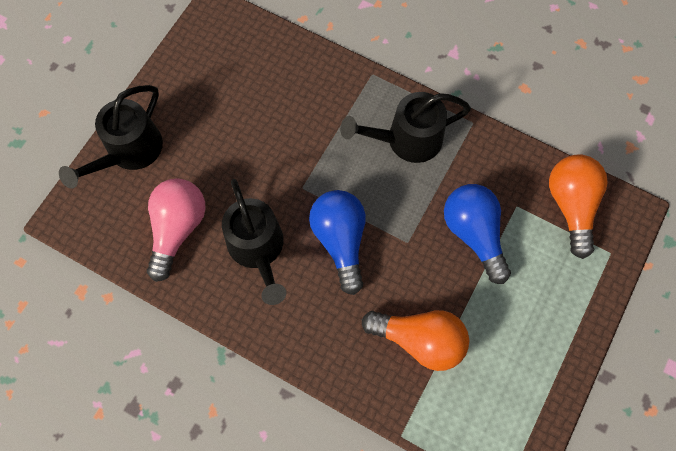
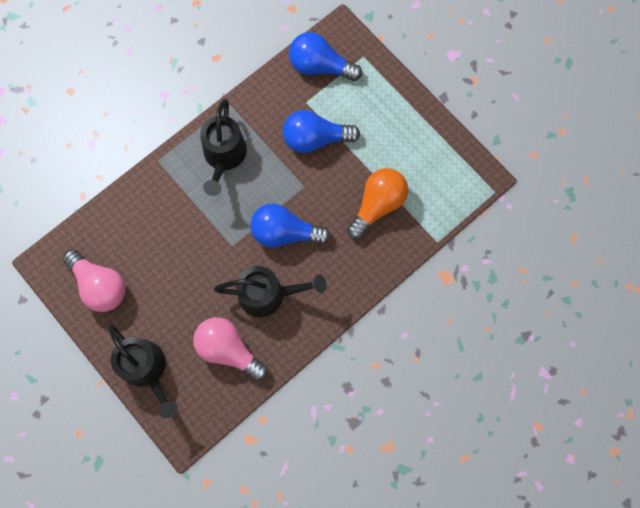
camera: 70 degrees left, 5 degrees up
(208, 71) = (100, 285): none -> pink light bulb
(571, 206) = (320, 66): orange light bulb -> blue light bulb

